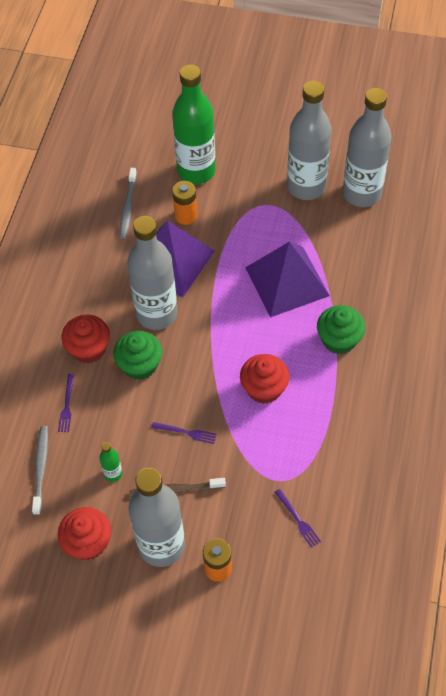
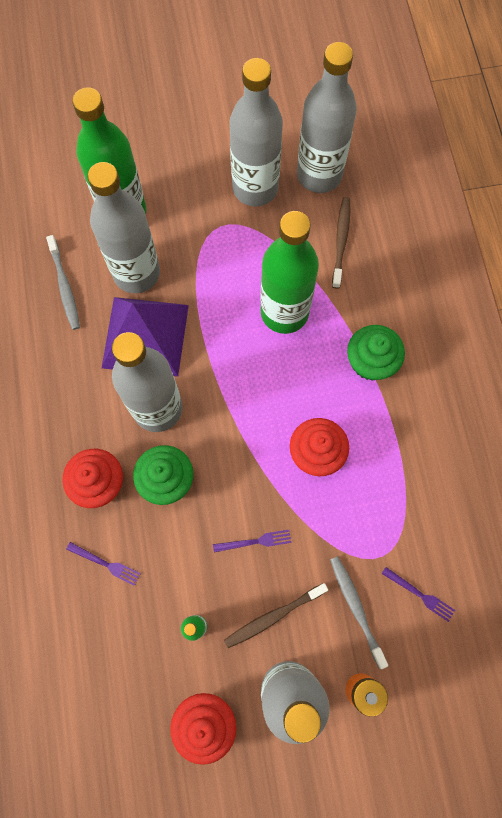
camera: 25 degrees left, 15 degrees up
(41, 468) = (111, 654): grey toothbrush -> grey toothbrush (356, 608)
(67, 405) = (105, 564): purple fork -> purple fork turned 45 degrees counterclockwise
(186, 216) = (136, 273): orange battery -> grey bottle
(287, 281) = (284, 312): purple pyramid -> green bottle
(356, 246) = (341, 241): none -> brown toothbrush

